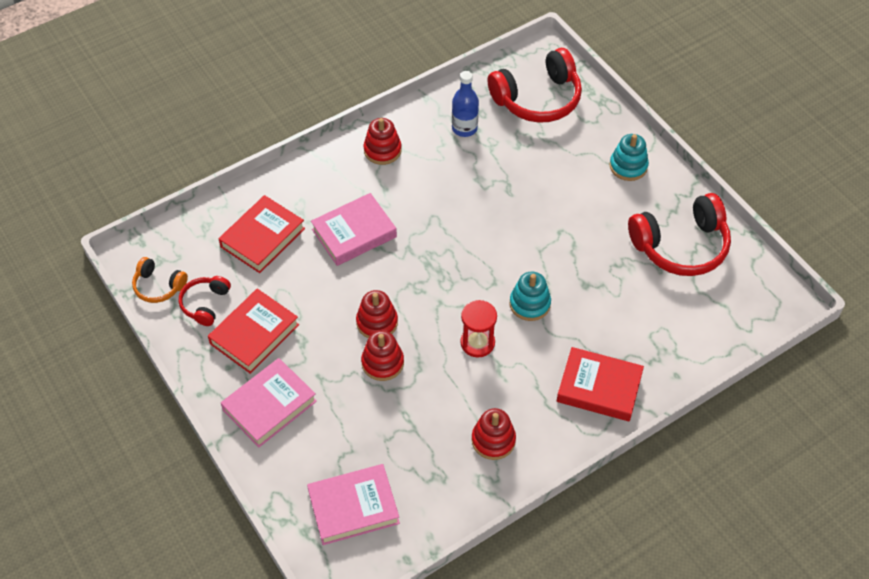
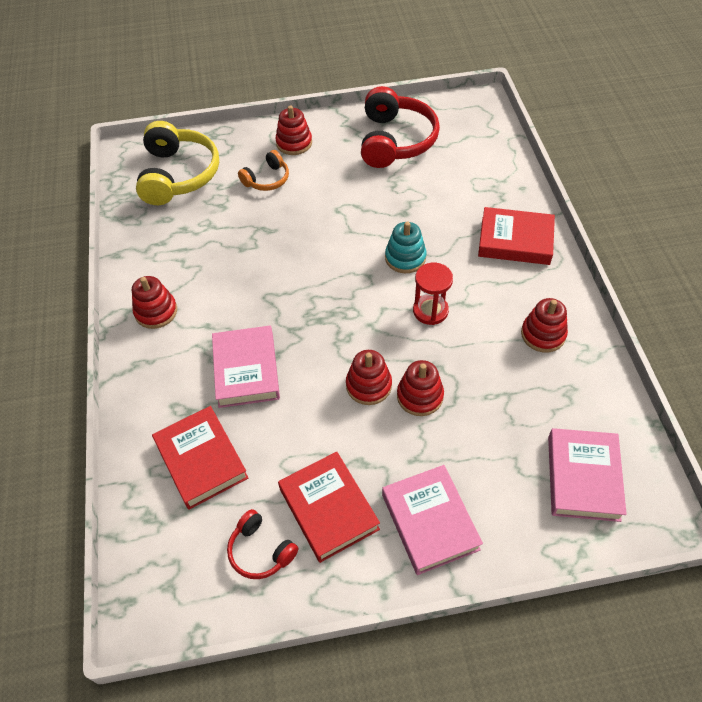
camera: 65 degrees left, 0 degrees up
(158, 286) = (206, 599): orange headphones -> orange headphones (267, 179)
(464, 128) = (174, 238): blue bottle -> none
(538, 99) = (178, 175): red headphones -> yellow headphones
(599, 388) = (515, 241): red book -> red book turned 60 degrees clockwise
(628, 166) = (294, 143): turquoise stacking toy -> red stacking toy

